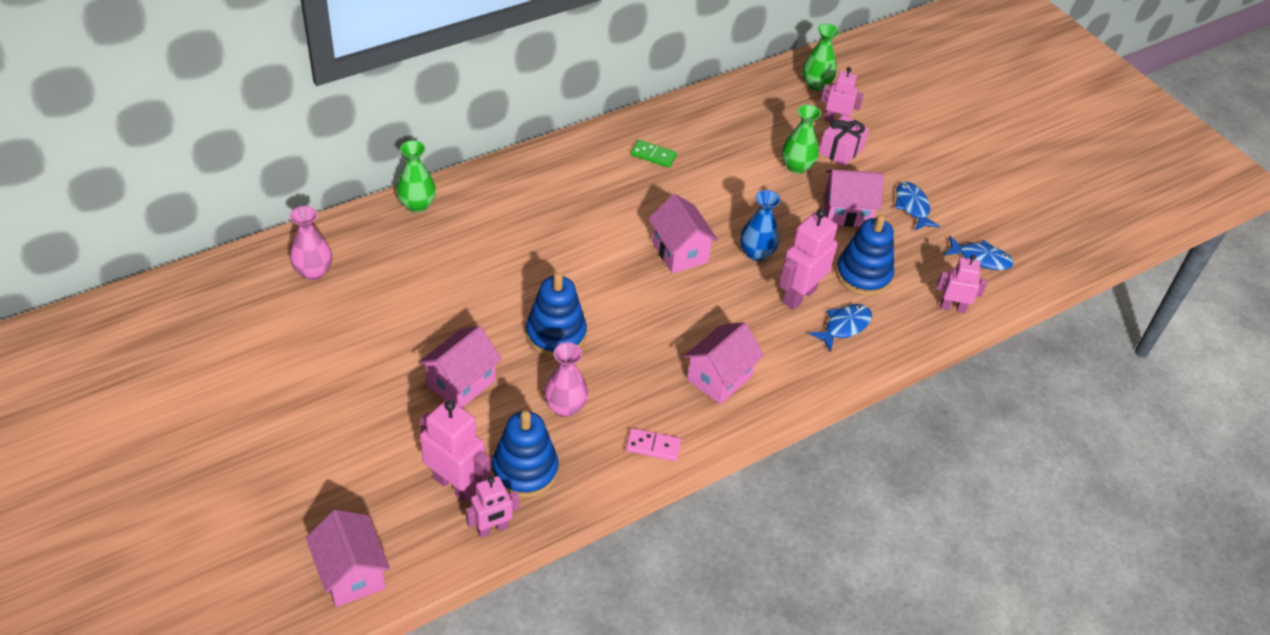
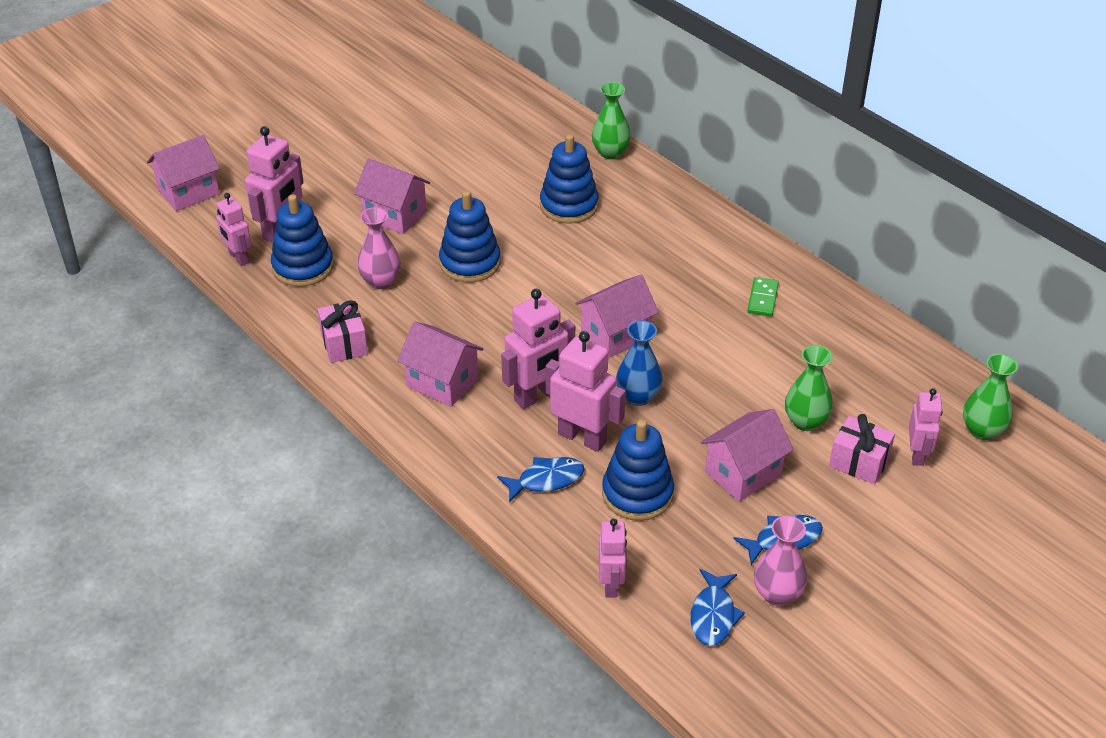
camera: 85 degrees right, 5 degrees down
(313, 271) = (502, 112): pink vase -> pink vase (777, 594)
(490, 249) = (569, 206): none -> blue stacking toy
(653, 446) = (344, 344): pink domino -> pink gift
(746, 315) = (537, 395): none -> pink robot
(844, 326) = (546, 480): blue fish -> blue fish turned 60 degrees counterclockwise
(846, 212) = (743, 473): pink house -> pink house turned 60 degrees clockwise

